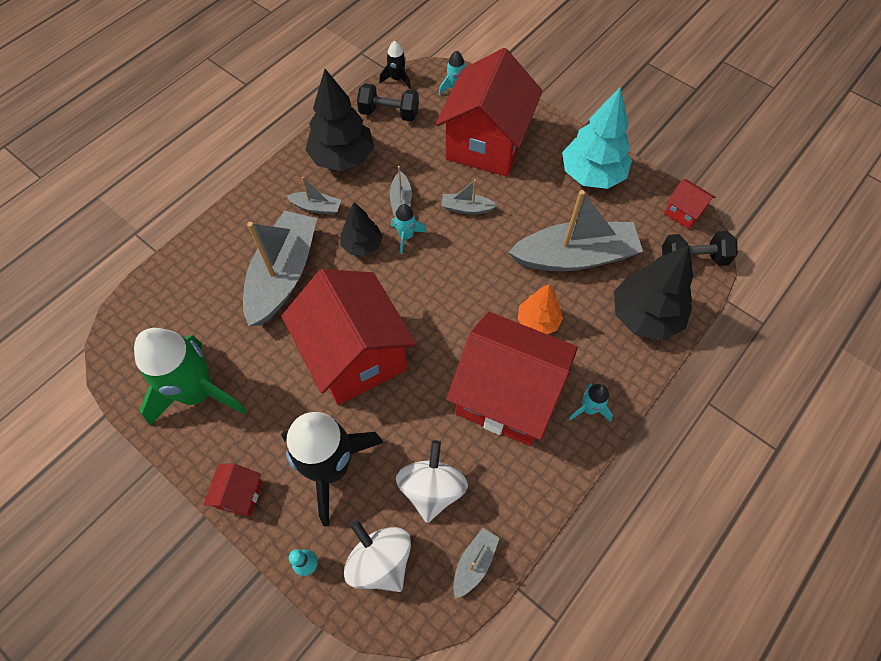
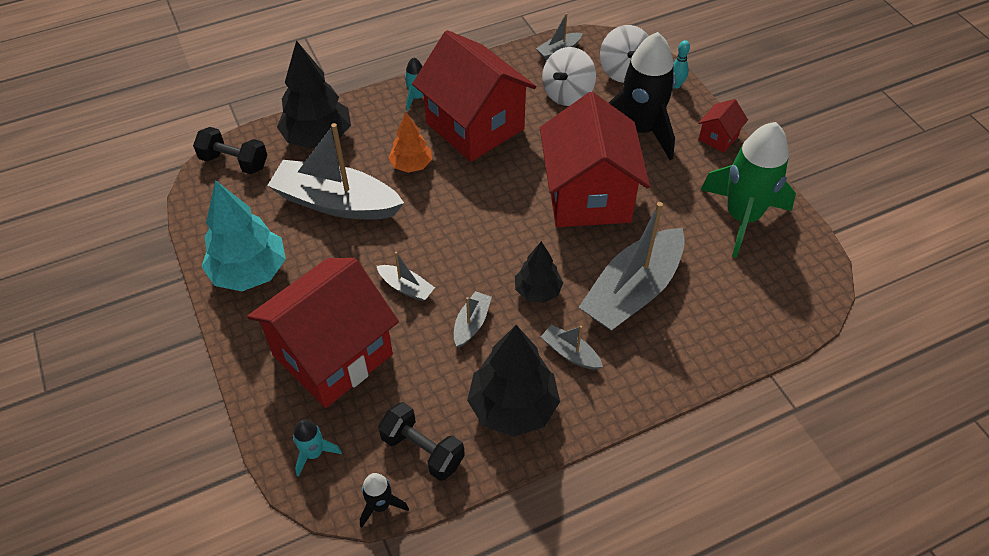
camera: 155 degrees left, 10 degrees down
(406, 236) = (487, 282): turquoise rocket -> none
(683, 212) = (200, 202): red house -> none

